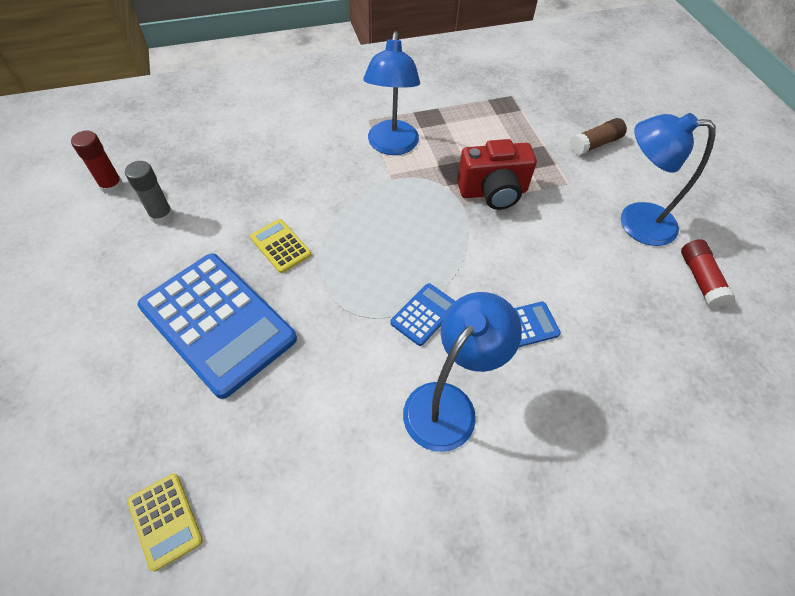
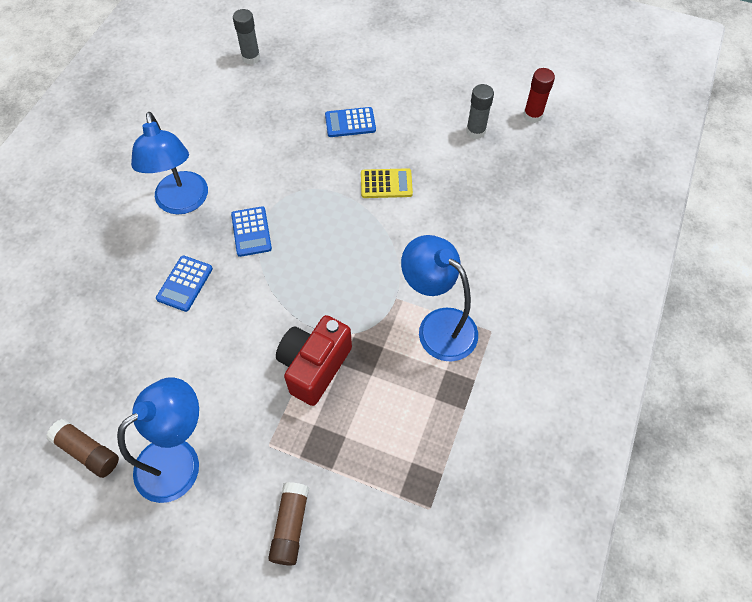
camera: 130 degrees right, 5 degrees up
(165, 520) = (251, 58): yellow calculator -> grey glue stick
(217, 323) = (350, 123): blue calculator -> blue calculator, size x0.44
(700, 279) = (87, 451): red glue stick -> brown glue stick

